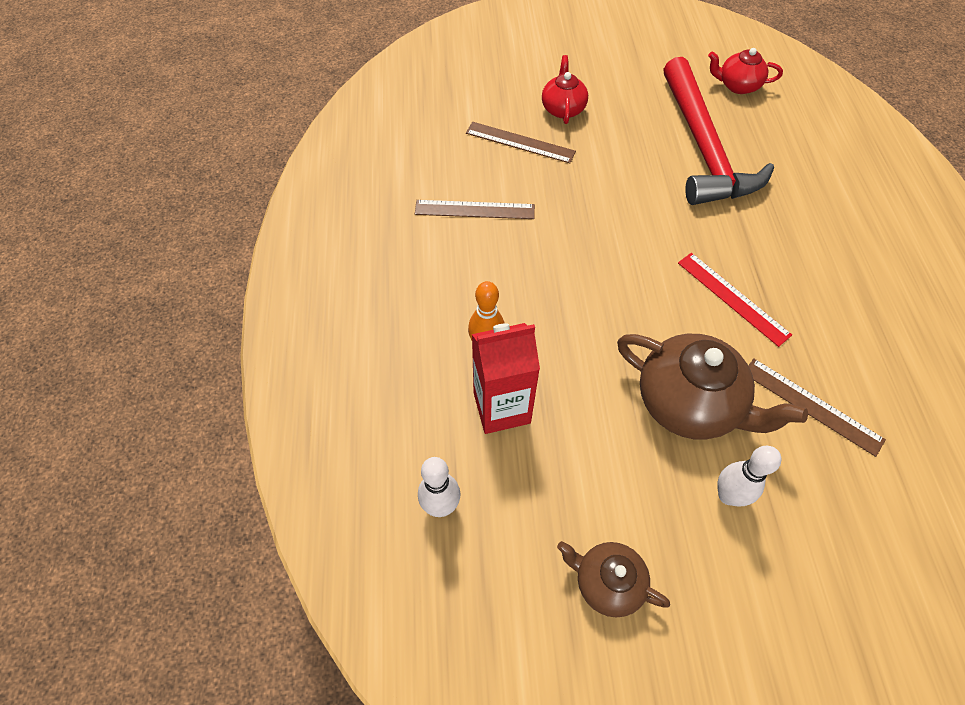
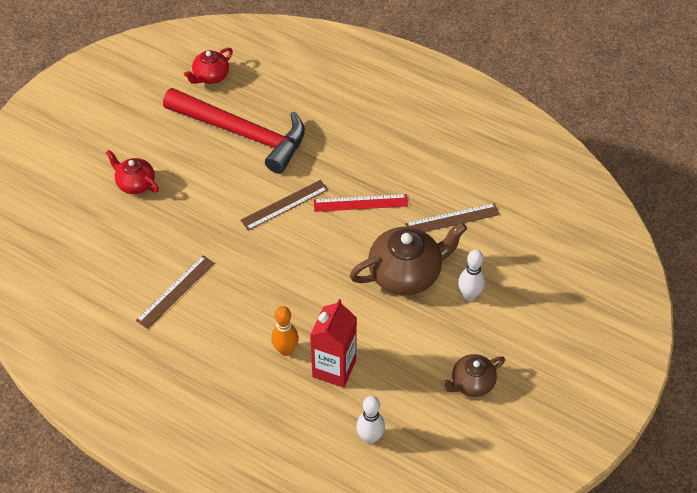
camera: 55 degrees left, 5 degrees down
(520, 142) = (141, 228): brown ruler -> brown ruler (284, 205)

